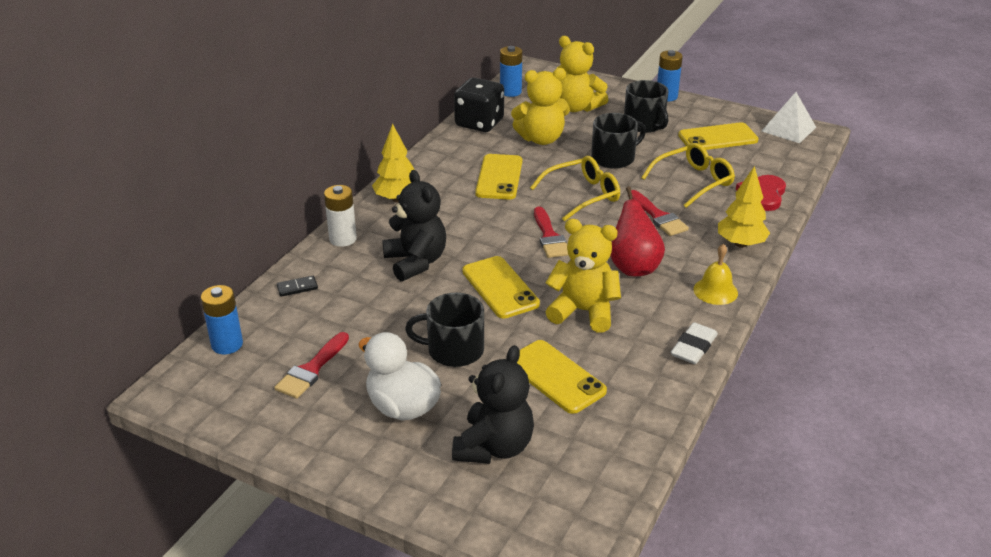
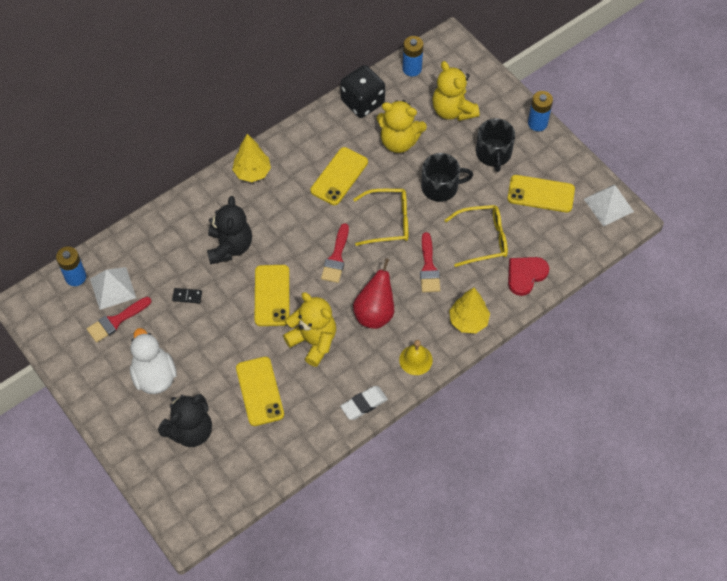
camera: 25 degrees right, 25 degrees up
(287, 340) = (113, 288): none -> white pyramid
(297, 288) = (141, 241): black domino -> black domino (187, 296)
(343, 239) = (193, 202): white battery -> none
(454, 350) = (210, 341): black mug -> none

